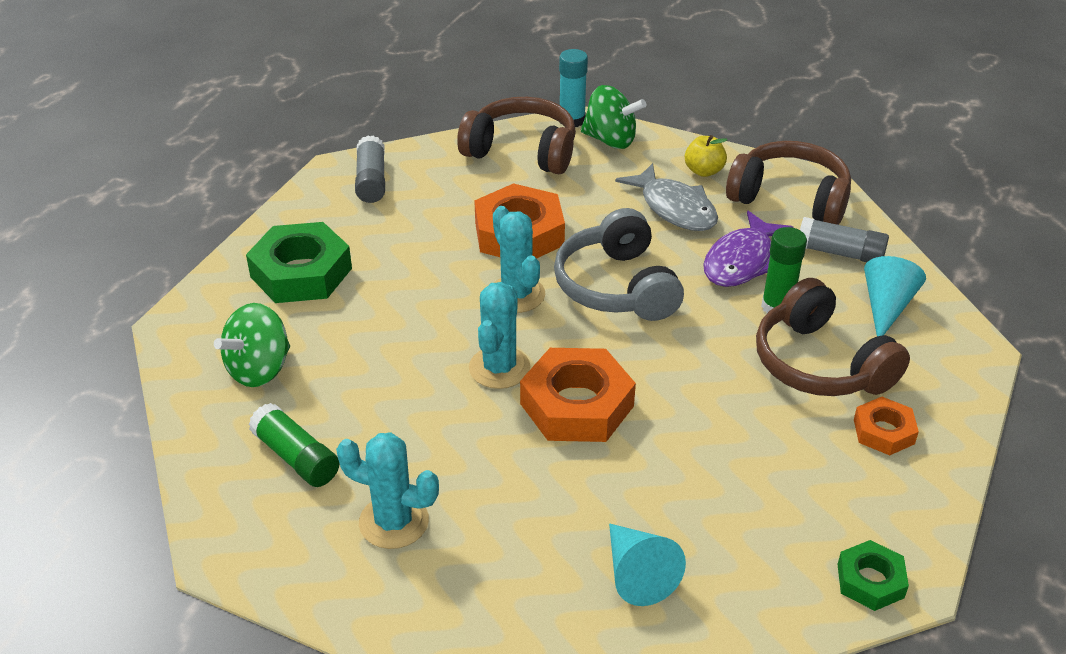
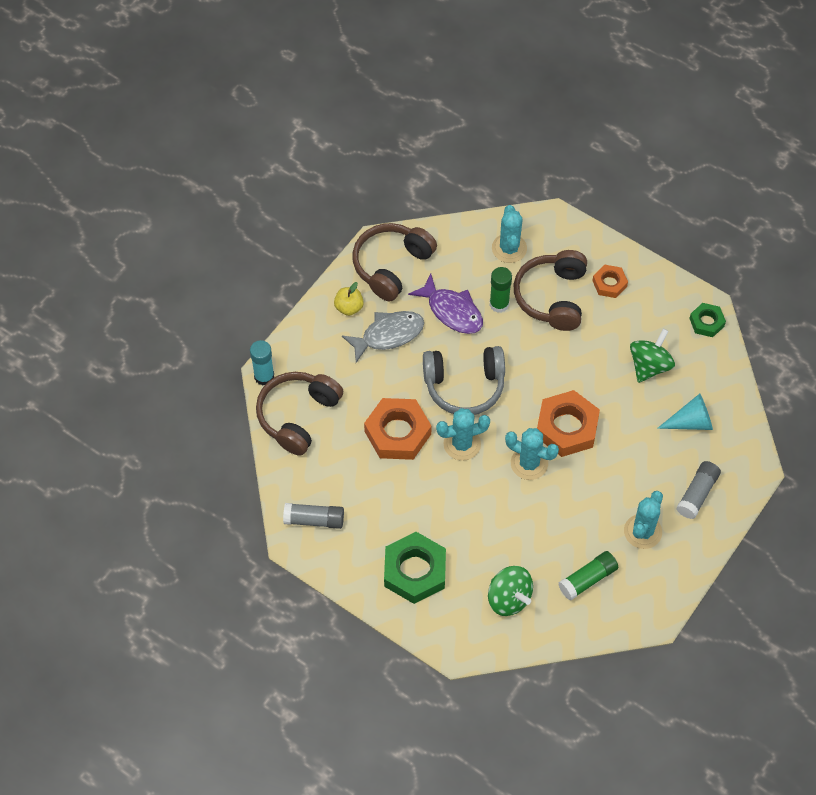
camera: 80 degrees left, 20 degrees up
(610, 140) = (297, 356): green spinning top -> green spinning top (649, 366)
(820, 364) = (552, 297): brown headphones -> brown headphones turned 120 degrees clockwise
(840, 253) = (454, 256): grey glue stick -> grey glue stick (697, 494)
(886, 307) = (509, 248): turquoise cone -> turquoise cactus

